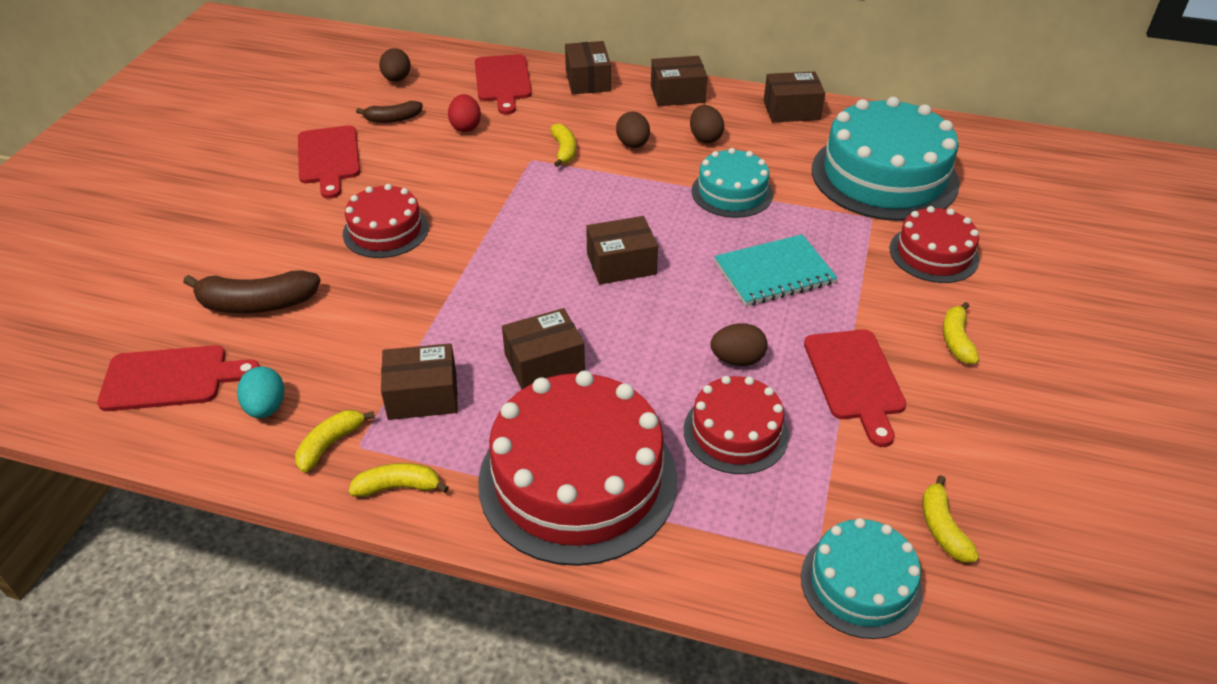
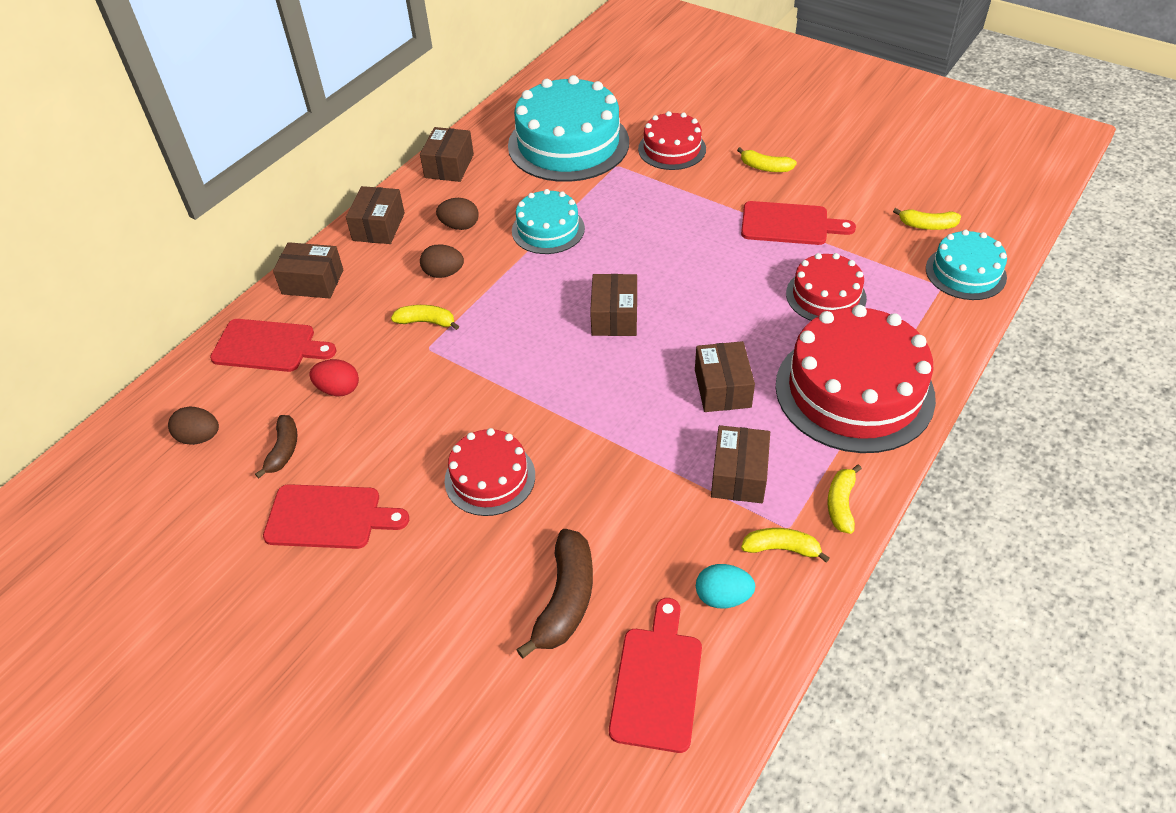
camera: 70 degrees left, 5 degrees up
(330, 444) = (781, 548): yellow banana -> yellow banana turned 135 degrees clockwise
(737, 359) = (752, 276): brown egg -> none
(774, 273) = (661, 233): turquoise notebook -> none

